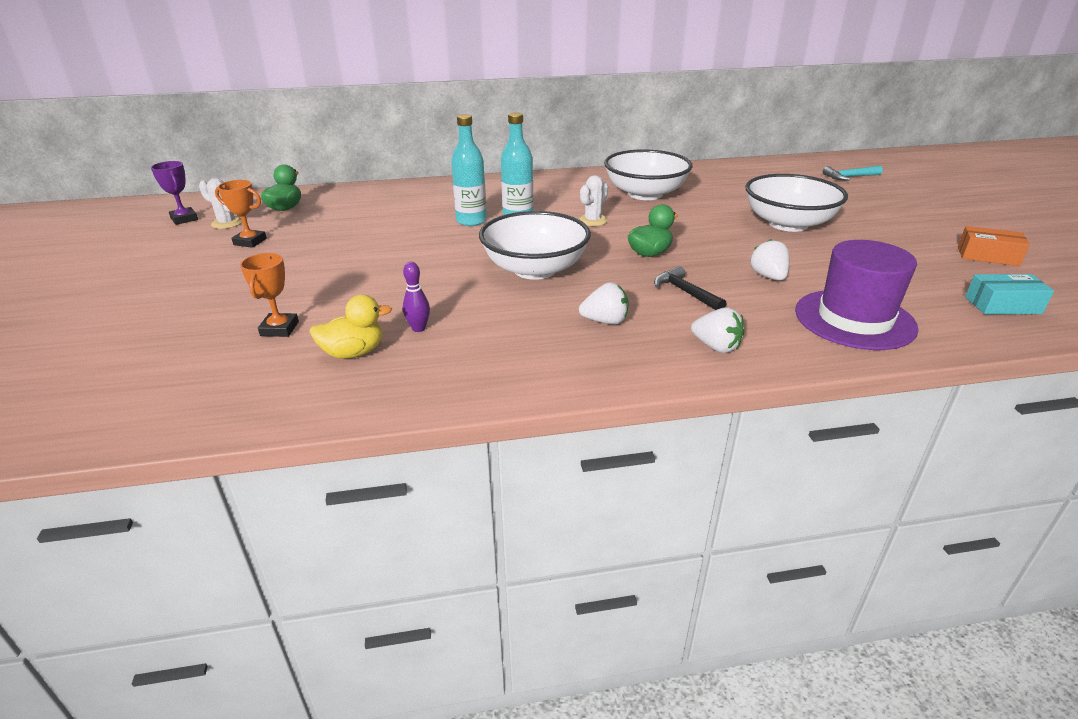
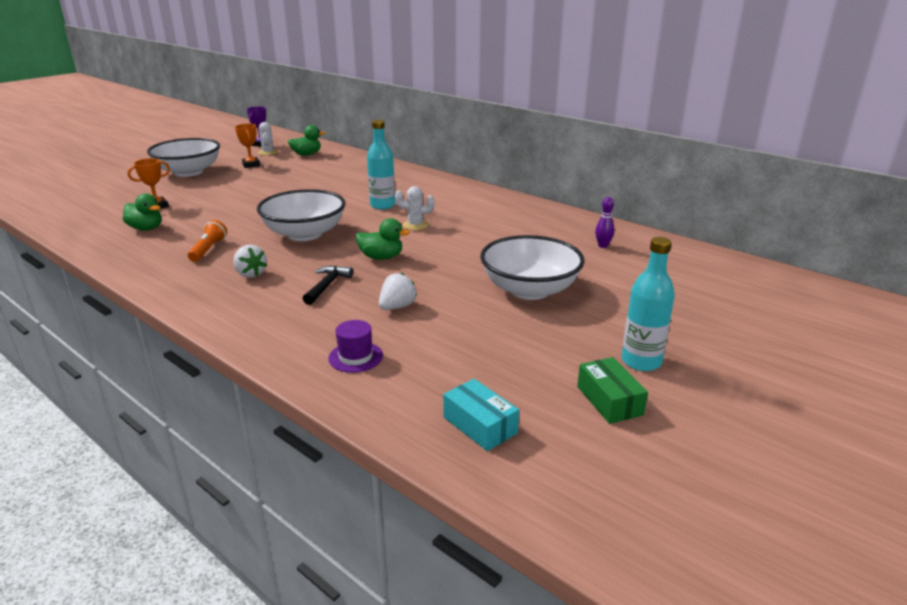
camera: 50 degrees right, 5 degrees down
(353, 353) = (146, 228): yellow duck -> green duck
(418, 328) = (188, 232): purple bowling pin -> purple bowling pin (603, 246)
(471, 221) = (358, 196): turquoise bottle -> turquoise bottle (641, 361)
(497, 328) = (208, 250): none -> orange flashlight
(645, 194) = (501, 225): white bowl -> white bowl (188, 172)
(716, 347) = (249, 316): white strawberry -> none
(849, 177) = (722, 290): turquoise hammer -> none
(854, 319) = (355, 357): purple hat -> purple hat, size x0.49
(987, 256) = (609, 400): orange box -> green box

